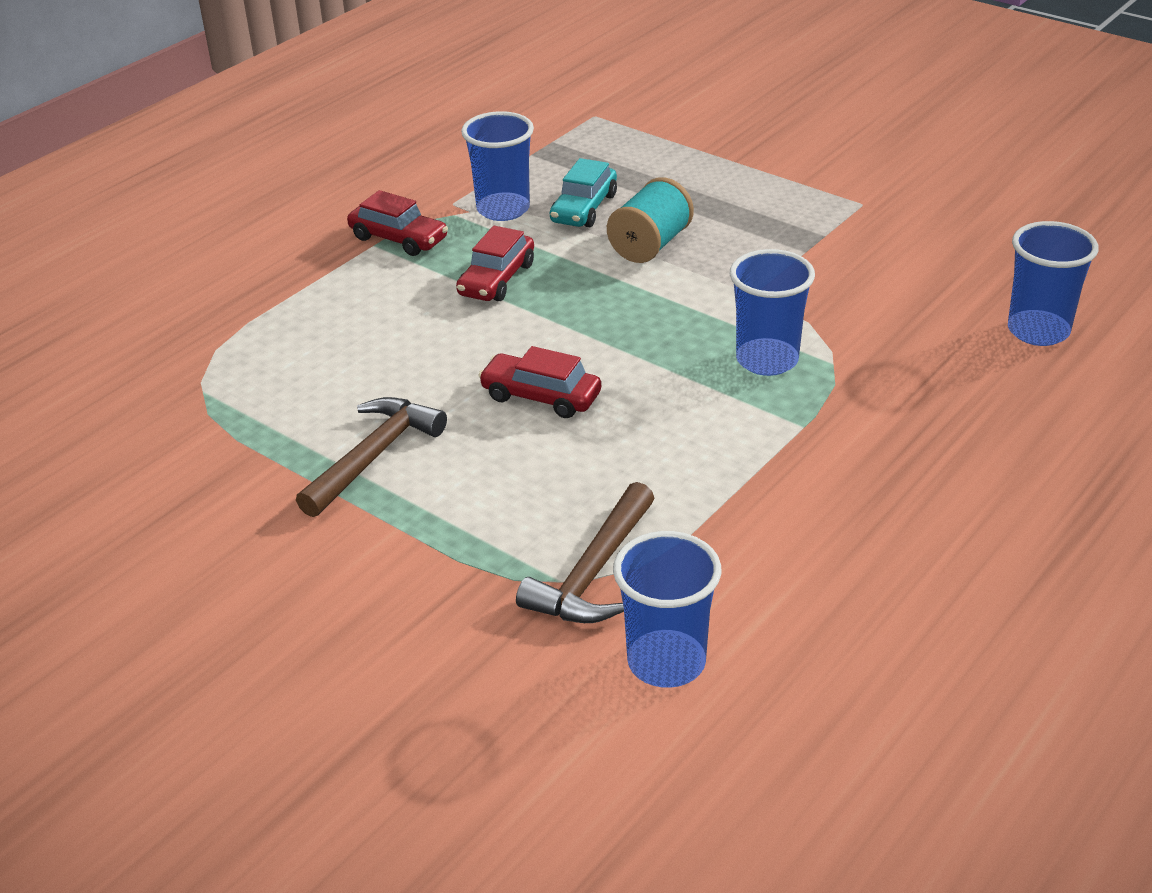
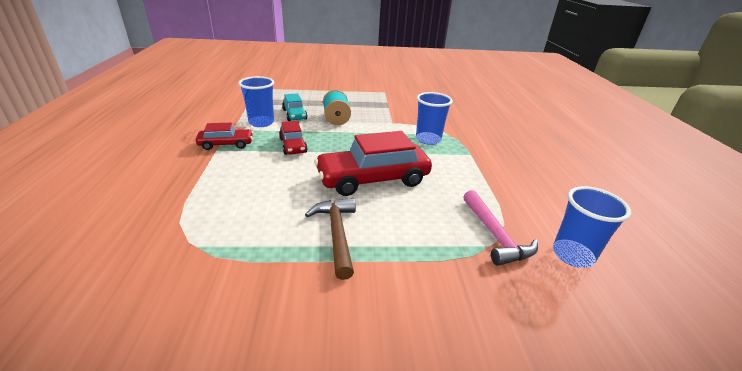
camera: 45 degrees left, 5 degrees down
(541, 396) = (373, 179): red car -> red car, size x1.89
(593, 573) = (495, 235): brown hammer -> pink hammer
(1038, 331) = (481, 109): blue cup -> none

